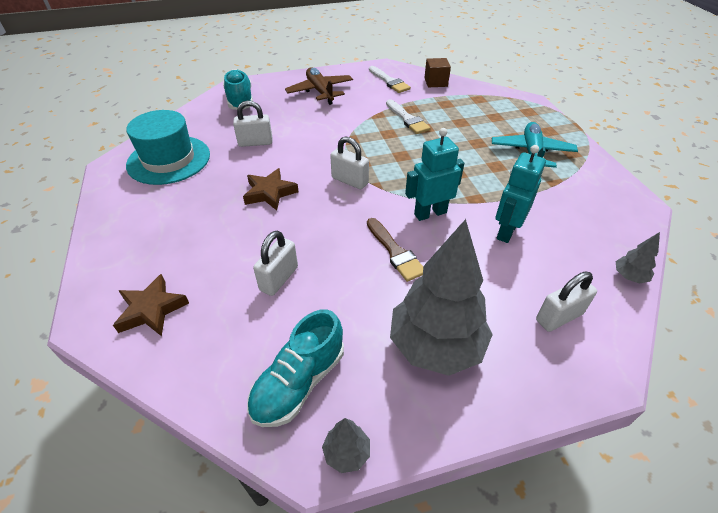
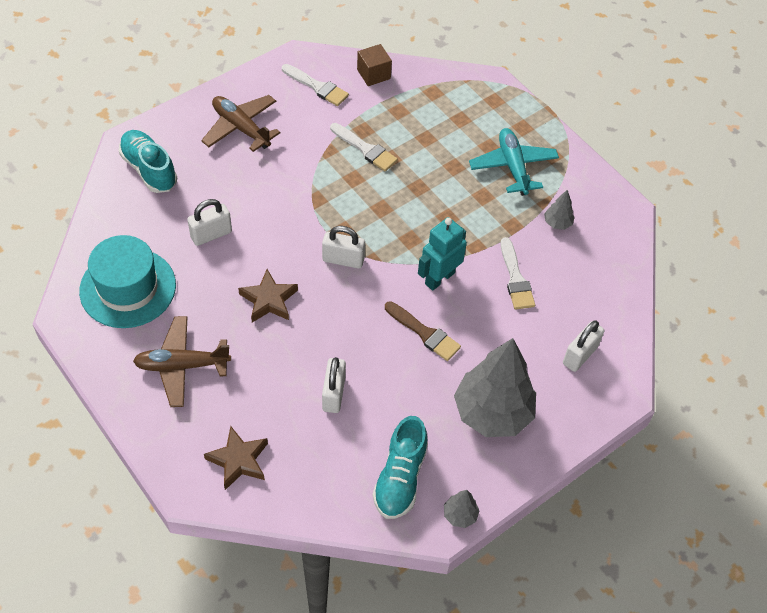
camera: 25 degrees left, 10 degrees up
(165, 220) = (182, 365): none -> brown plane
(506, 231) = (515, 278): turquoise robot -> white brush
(629, 277) = (627, 297): grey tree -> grey tree (557, 223)

